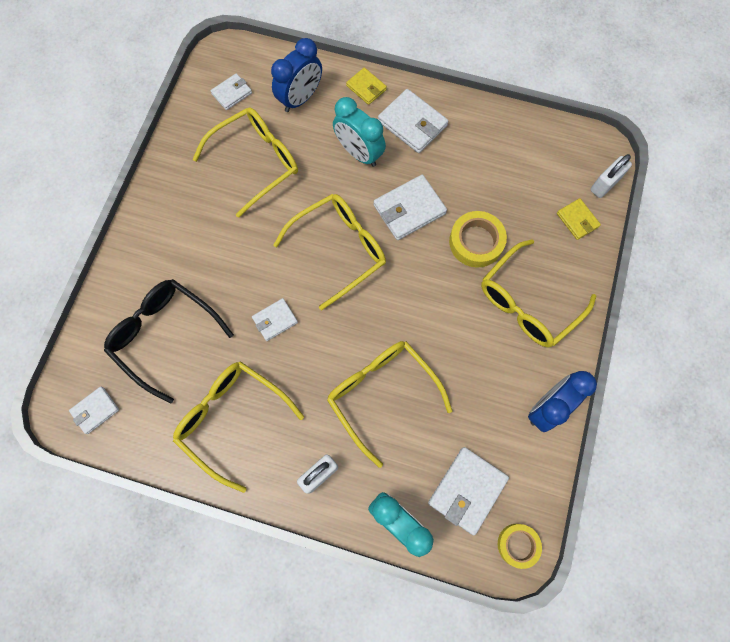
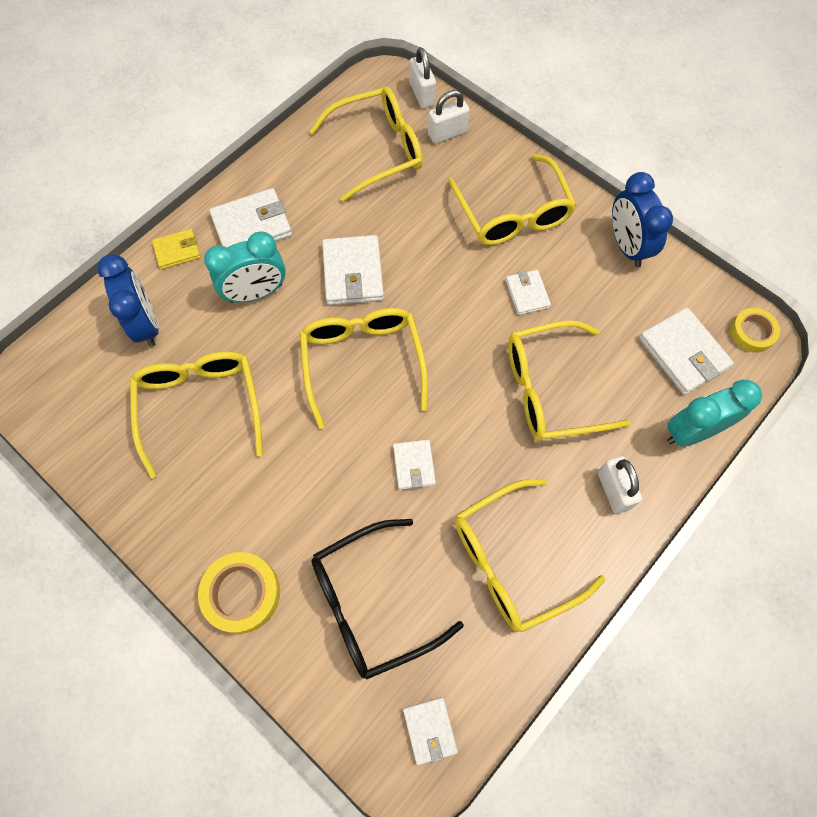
camera: 65 degrees left, 5 degrees down
(232, 93) = (87, 397): white wallet -> white wallet (527, 294)
(476, 242) = (424, 228): yellow tape -> yellow tape (242, 594)
(530, 176) = (378, 150): none -> yellow glasses
(577, 220) = (447, 133): yellow wallet -> white padlock

